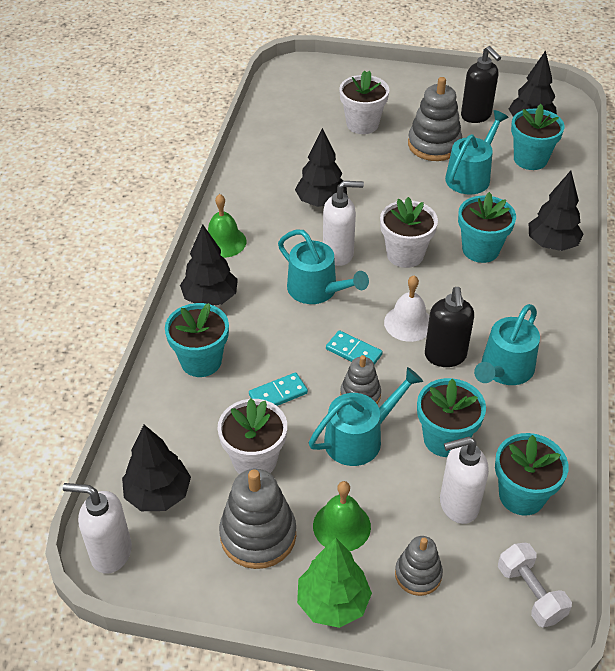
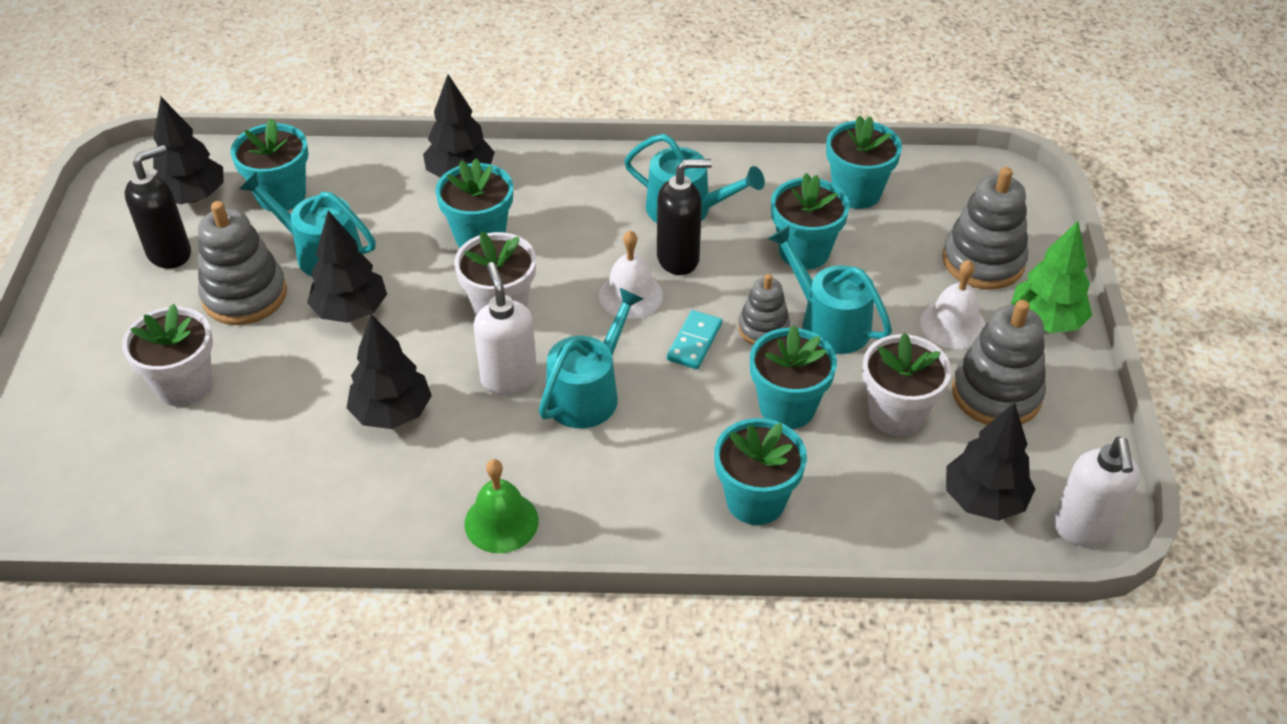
camera: 100 degrees left, 0 degrees up
(210, 298) = (630, 514): black tree -> black tree (351, 311)
(278, 394) = (787, 407): turquoise domino -> turquoise flower pot
(341, 526) = (953, 325): green bell -> white bell
(418, 574) = (983, 261): grey stacking toy -> grey stacking toy, size x1.67
(458, 505) = (887, 237): white soap dispenser -> none
(530, 593) = (966, 185): white dumbbell -> none

